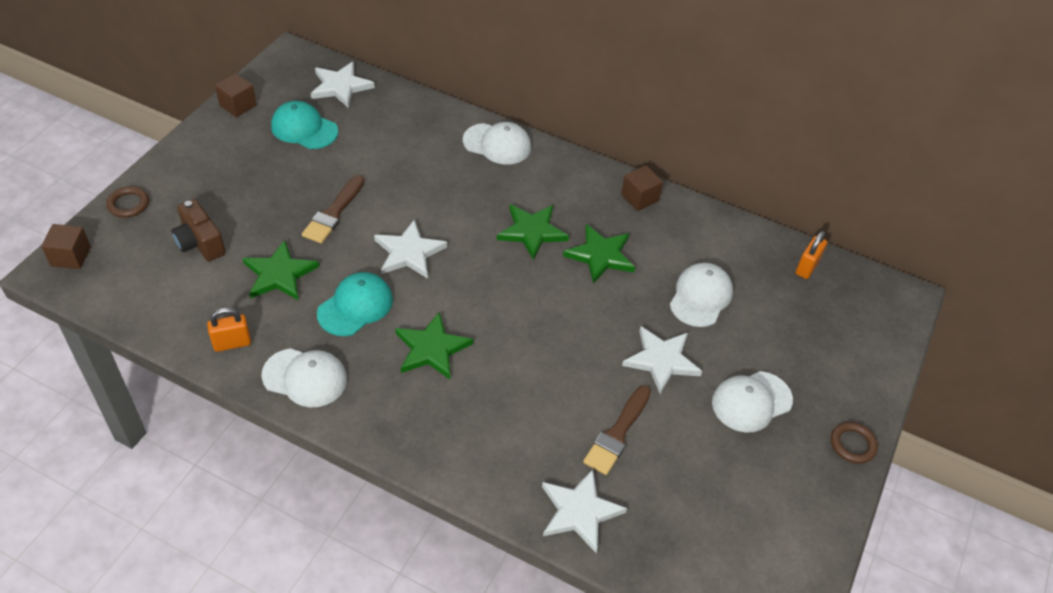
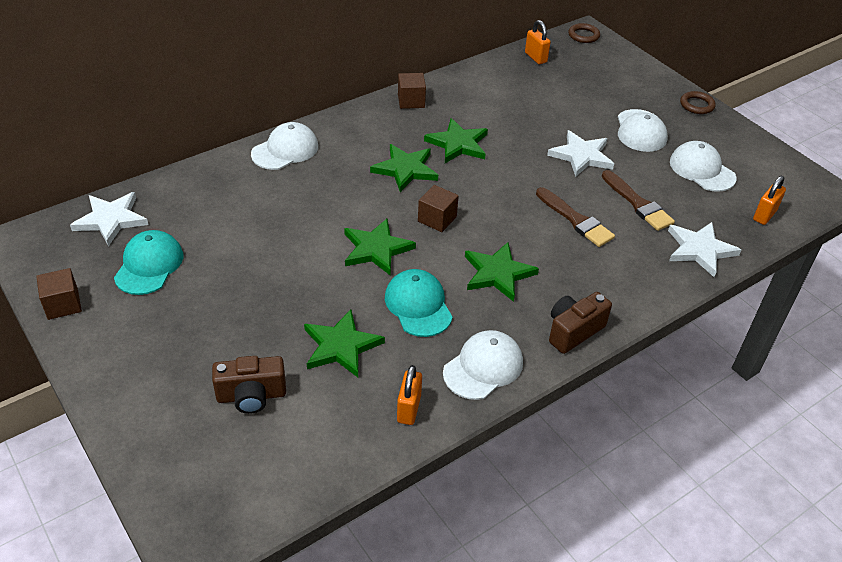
camera: 60 degrees left, 5 degrees down
(71, 256) = (184, 520): brown cube -> brown cube (437, 219)
(128, 204) = (141, 443): brown ring -> brown ring (583, 35)
(304, 129) = (149, 265): turquoise cap -> turquoise cap turned 135 degrees clockwise
(333, 213) = (287, 282): brown brush -> brown brush (576, 220)
(388, 432) = (573, 331): none -> brown camera
(409, 252) = (376, 249): white star -> green star
(688, 565) = (764, 215): none -> orange padlock
(700, 297) = (532, 113): white cap -> white cap (702, 170)

